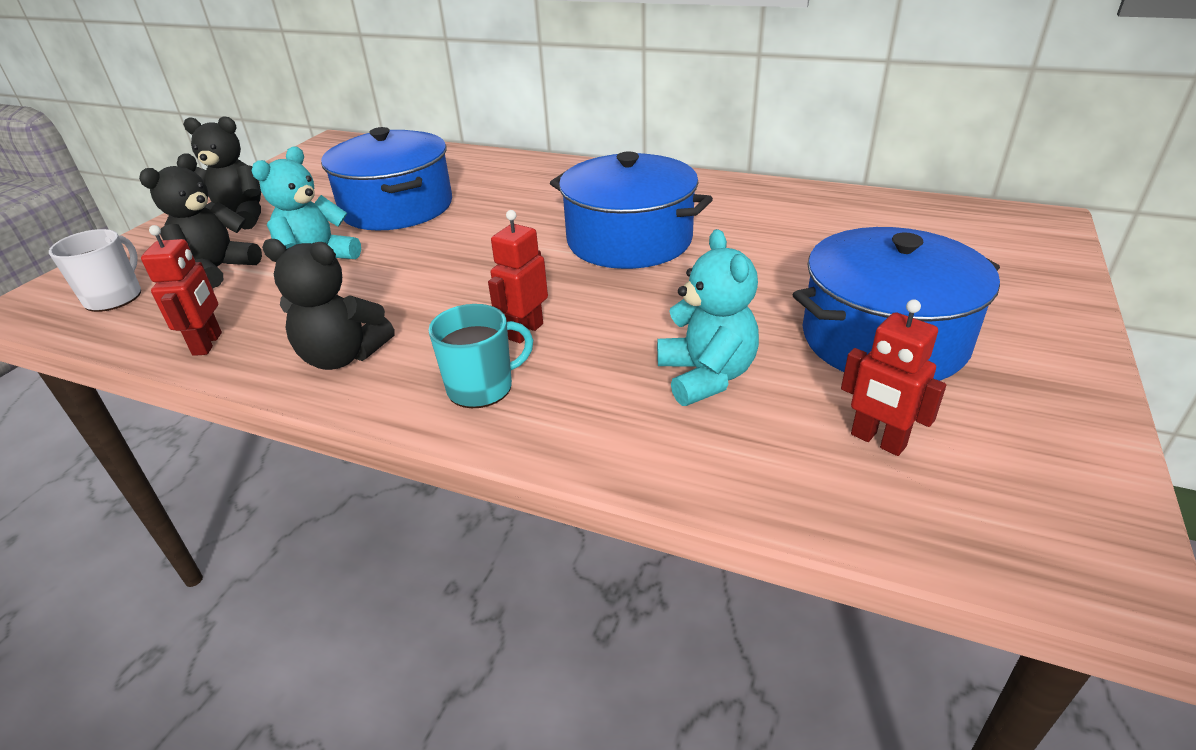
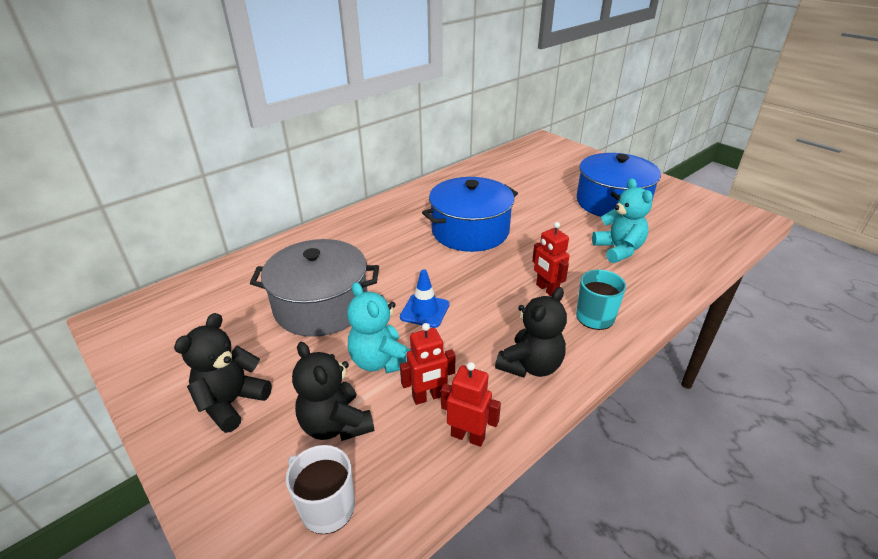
camera: 65 degrees left, 0 degrees up
(397, 207) = (321, 306): blue pot -> grey pot
(420, 261) = (424, 311): none -> blue traffic cone
(706, 376) = (618, 250): turquoise teddy bear -> turquoise teddy bear turned 60 degrees clockwise
(877, 441) = (679, 229): red robot -> red robot (428, 397)

